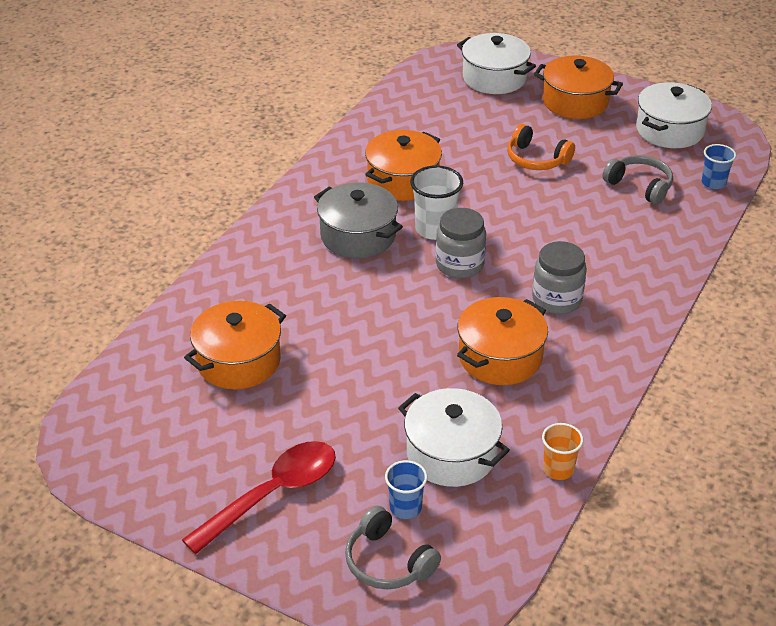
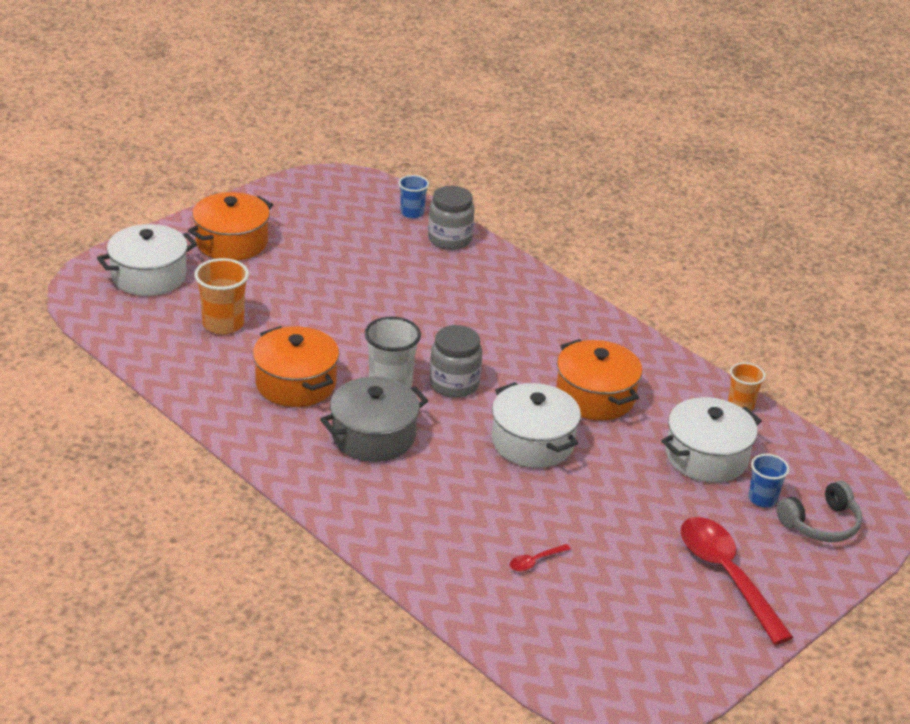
camera: 75 degrees left, 5 degrees down
(238, 361) = (535, 561): orange pot -> red spoon
(457, 127) = (223, 324): none -> orange cup
(536, 159) = (313, 293): orange headphones -> none
(557, 299) = (531, 344): grey jar -> grey jar (450, 239)
(640, 186) = (393, 250): grey headphones -> none
(669, 130) = (317, 207): white pot -> white pot (533, 442)

